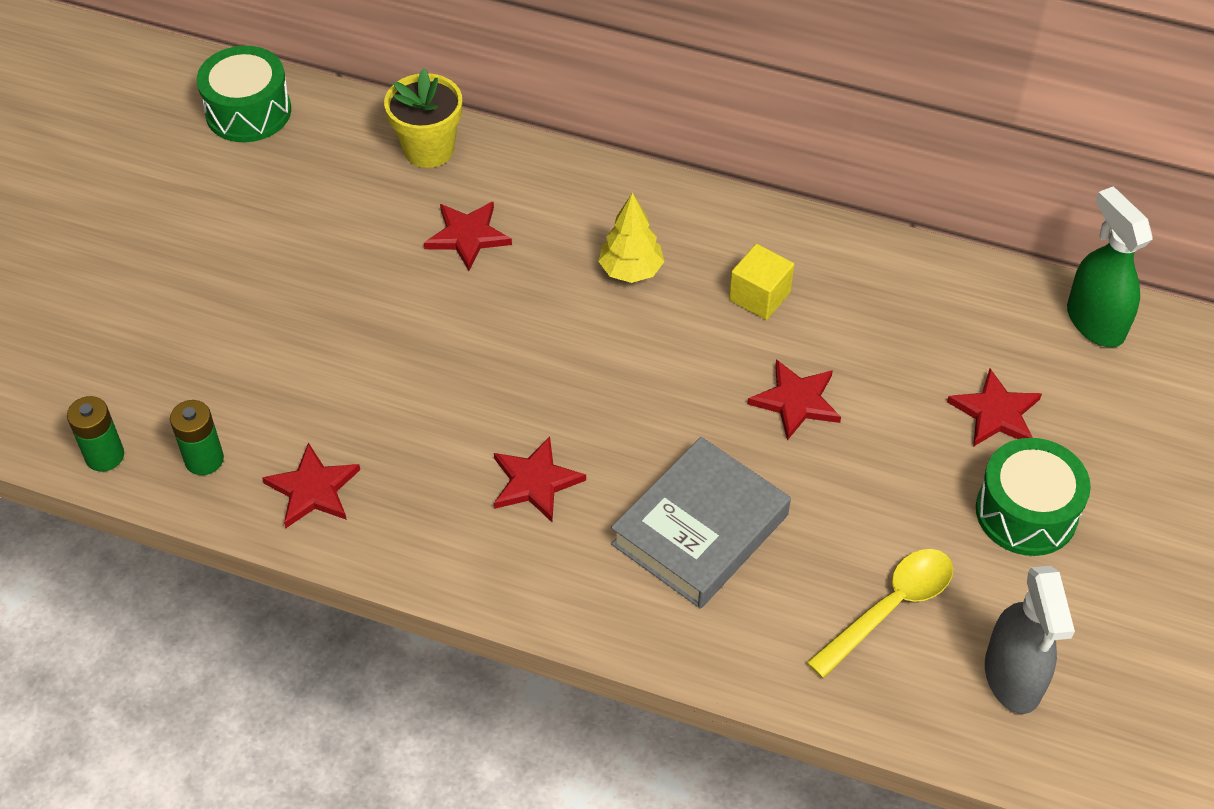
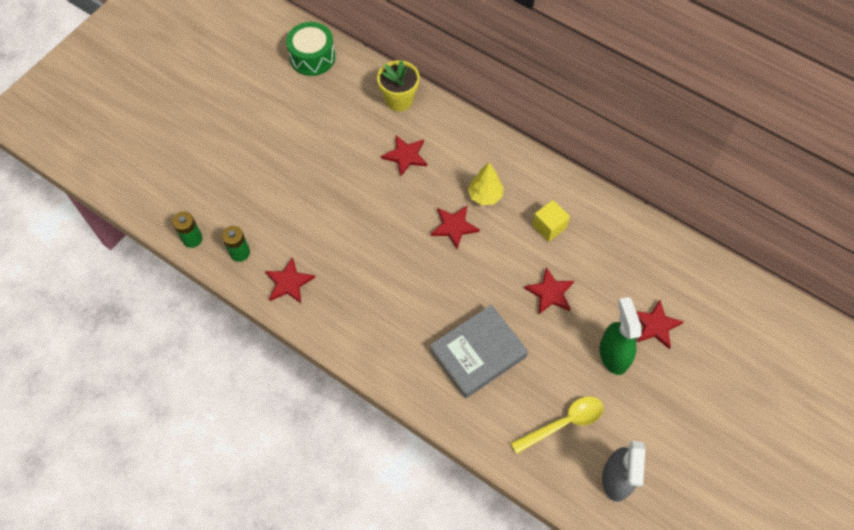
camera: 15 degrees right, 10 degrees up
(535, 482) = (401, 306): red star -> red star (454, 227)
(1026, 512) = (653, 387): green drum -> none
(1094, 322) = (727, 284): green spray bottle -> green spray bottle (613, 355)

